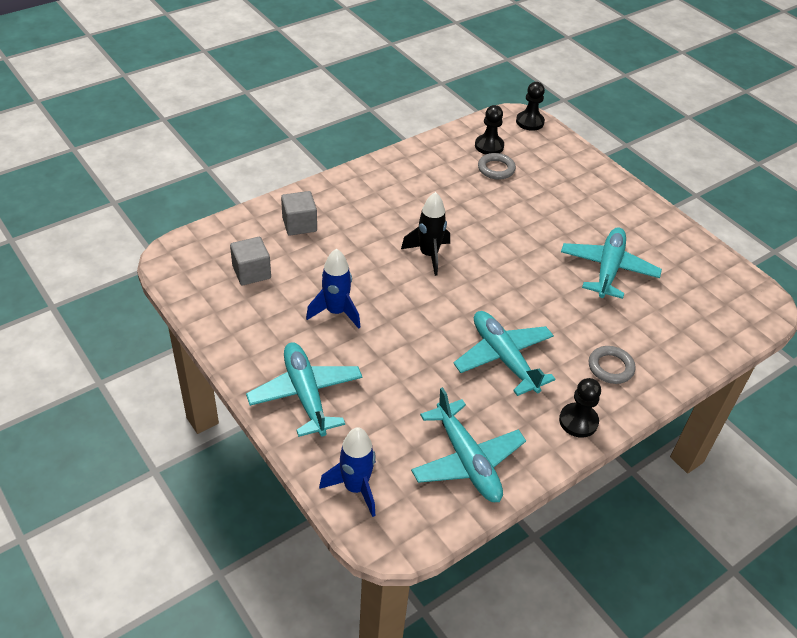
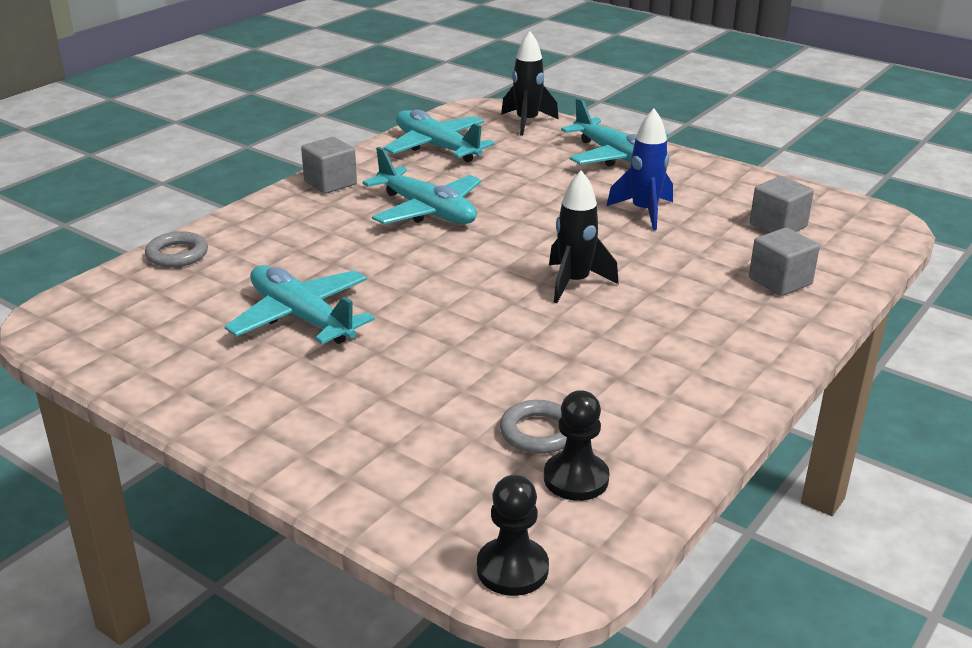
camera: 165 degrees right, 15 degrees down
(355, 488) = (527, 122): blue rocket -> black rocket
(578, 421) = (330, 183): black pawn -> grey cube
(608, 269) = (301, 317): turquoise plane -> turquoise plane turned 135 degrees clockwise
(610, 367) = (295, 224): grey ring -> grey ring (177, 254)

